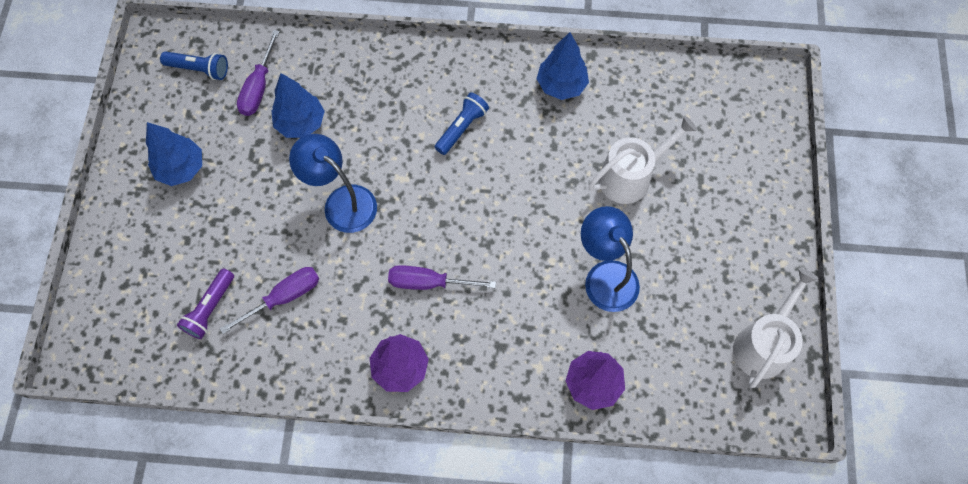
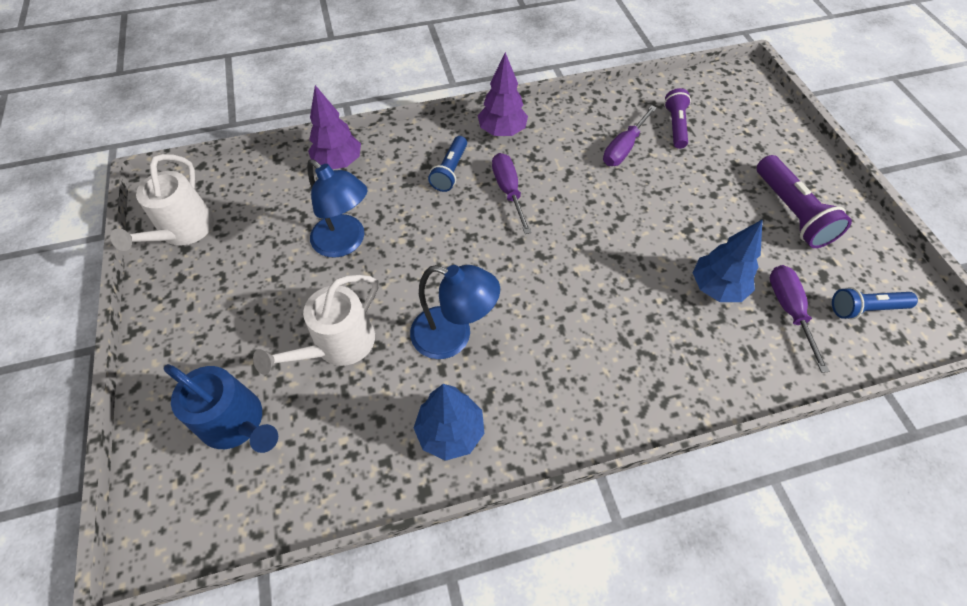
camera: 160 degrees right, 10 degrees down
(181, 168) = (791, 212): blue tree -> purple flashlight
(341, 202) = (625, 229): blue lamp -> blue lamp (453, 336)
(429, 282) = (508, 191): purple screwdriver -> purple screwdriver turned 90 degrees counterclockwise
(461, 128) = (546, 338): blue flashlight -> blue flashlight (450, 171)
(717, 141) = (237, 423): none -> blue watering can

